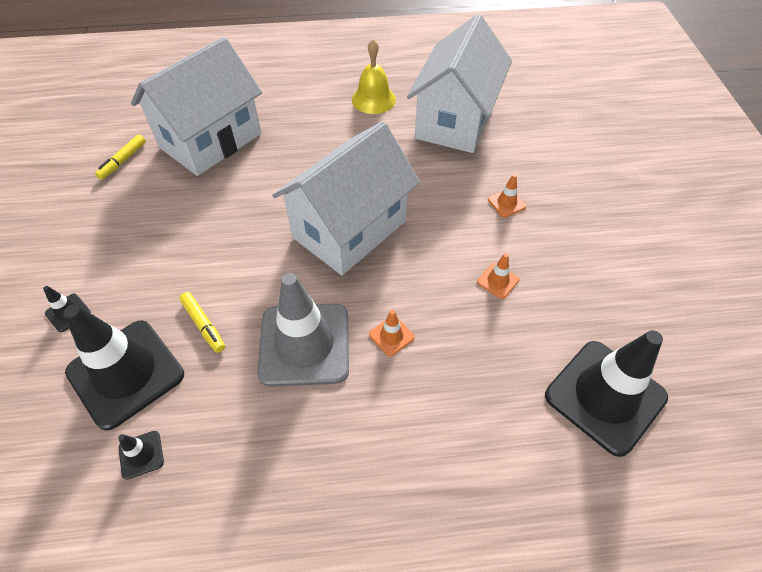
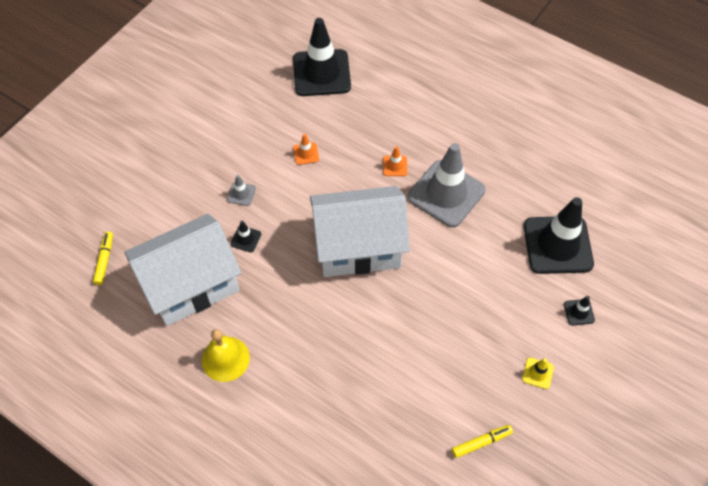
camera: 140 degrees left, 5 degrees up
(93, 233) = (537, 373): none -> yellow traffic cone
(141, 454) = (567, 195): black traffic cone -> black traffic cone (246, 239)
(204, 325) = (496, 244): yellow marker -> yellow marker (104, 260)
(211, 140) = (395, 412): white house -> none
(506, 203) = (241, 194): orange traffic cone -> grey traffic cone

